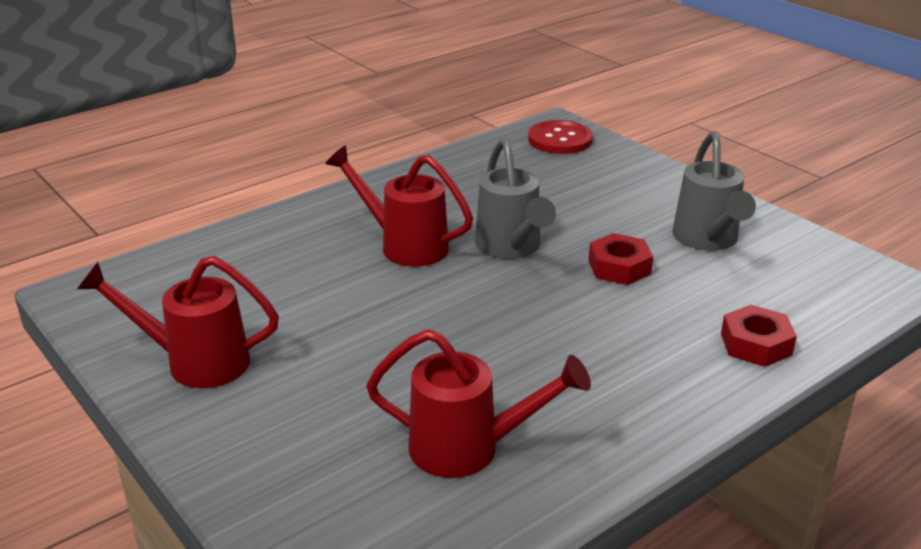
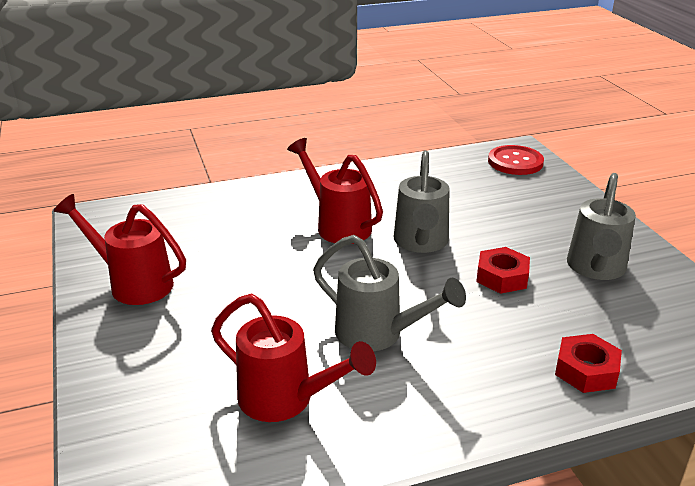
camera: 20 degrees right, 0 degrees up
(526, 356) = (378, 334): none -> grey watering can

